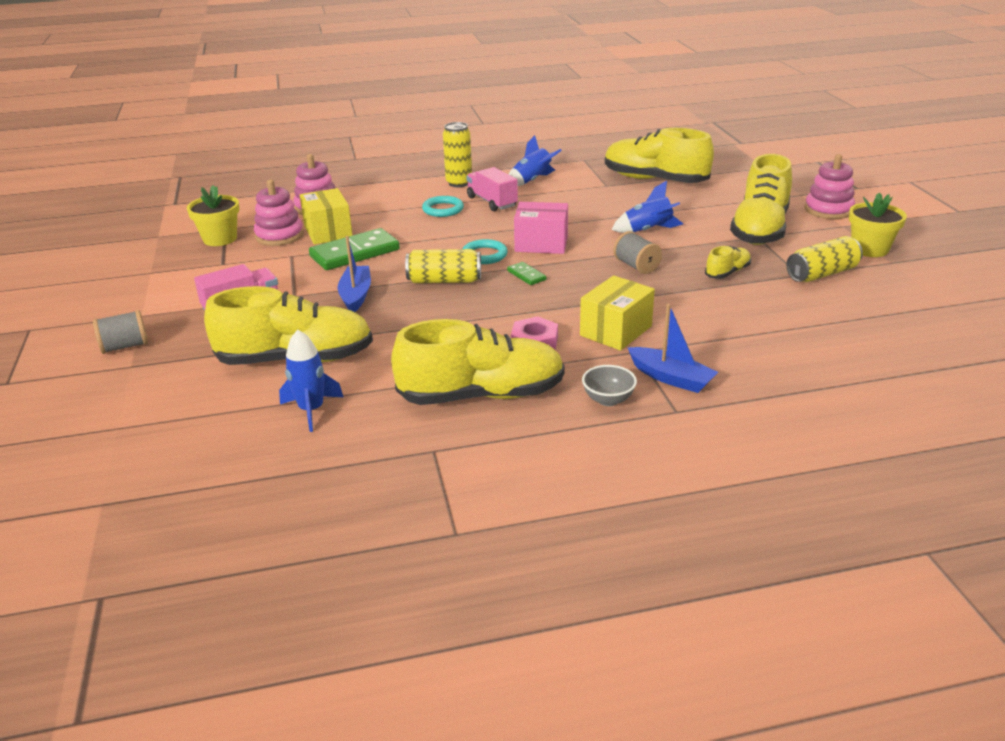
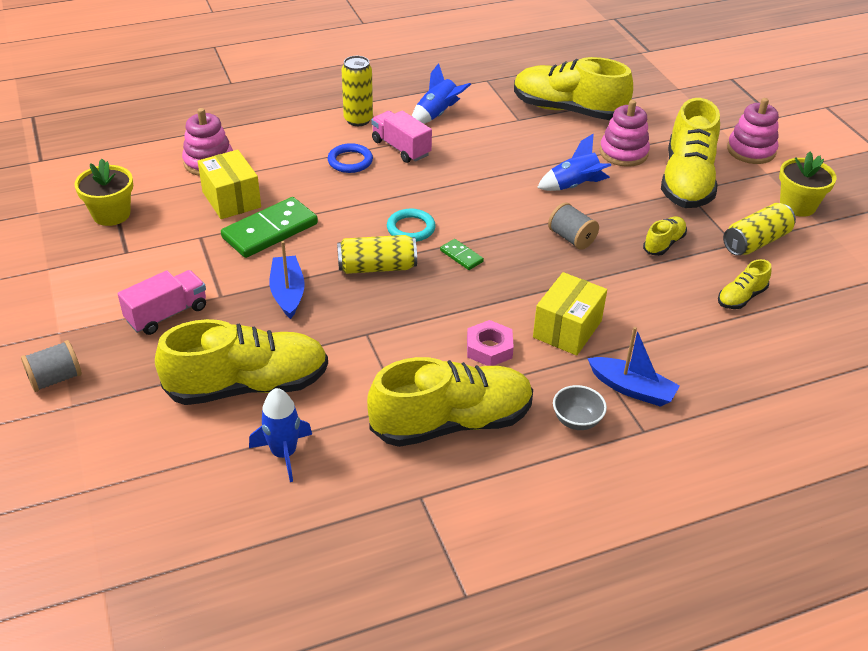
camera: 10 degrees left, 10 degrees up
(279, 236) = (178, 207): pink stacking toy -> pink stacking toy (623, 153)
(443, 209) = (350, 161): turquoise ring -> blue ring
(541, 244) = (467, 210): pink box -> none
(799, 314) = (741, 297): none -> yellow shoe

